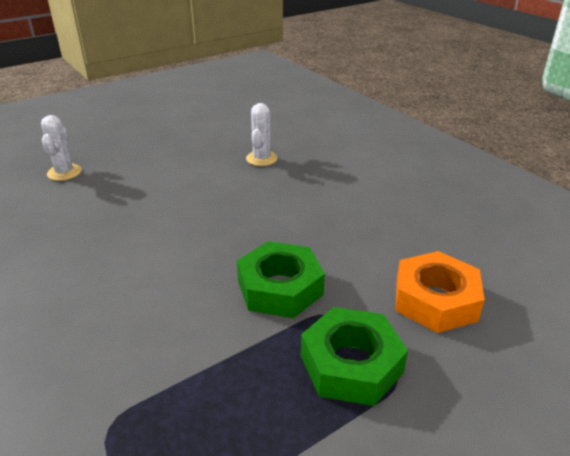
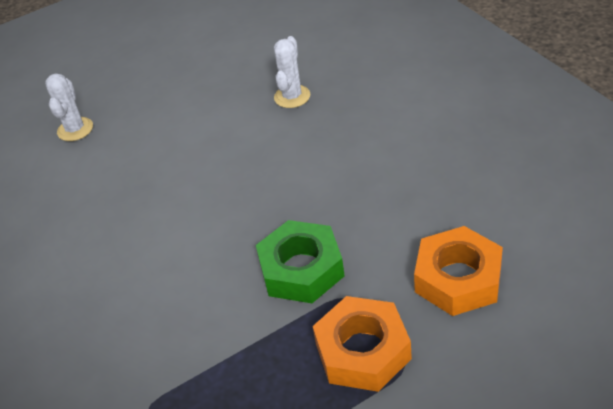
camera: 10 degrees right, 10 degrees up
(351, 364) = (362, 351): green nut -> orange nut

